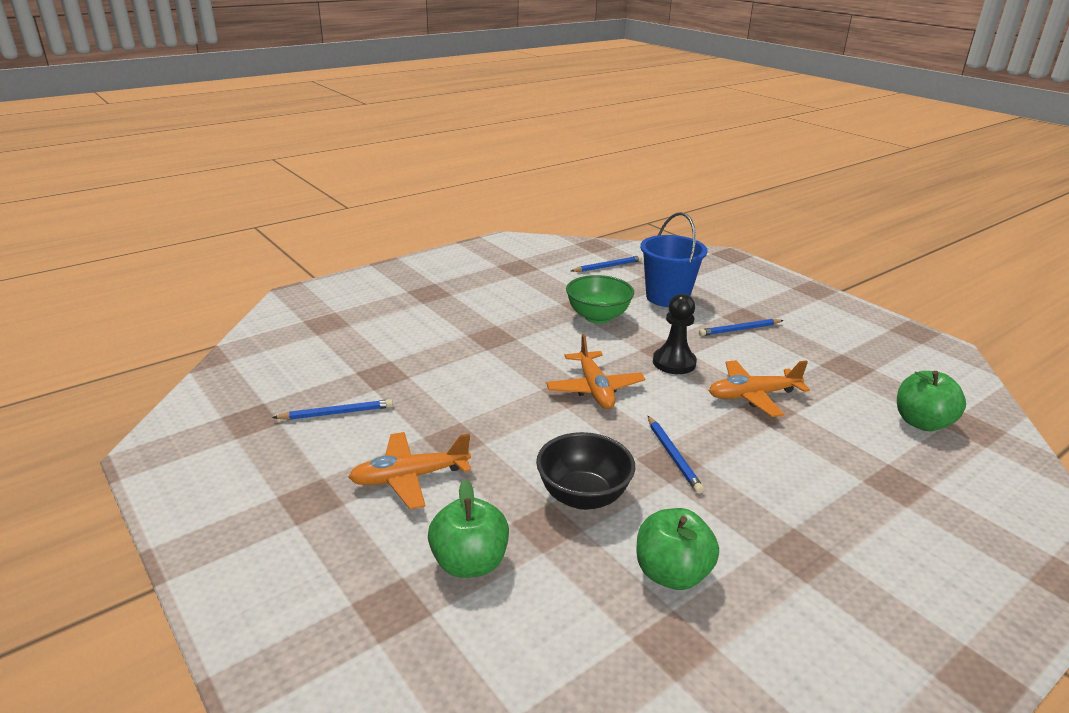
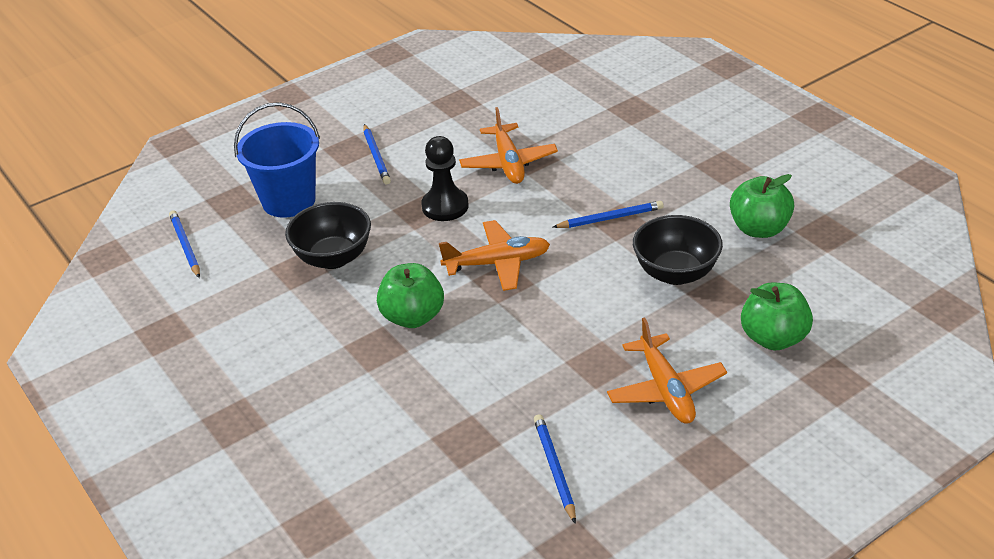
camera: 85 degrees left, 10 degrees up
(598, 317) = (333, 258): green bowl -> black bowl
(921, 423) = (548, 81): green apple -> green apple (413, 317)

